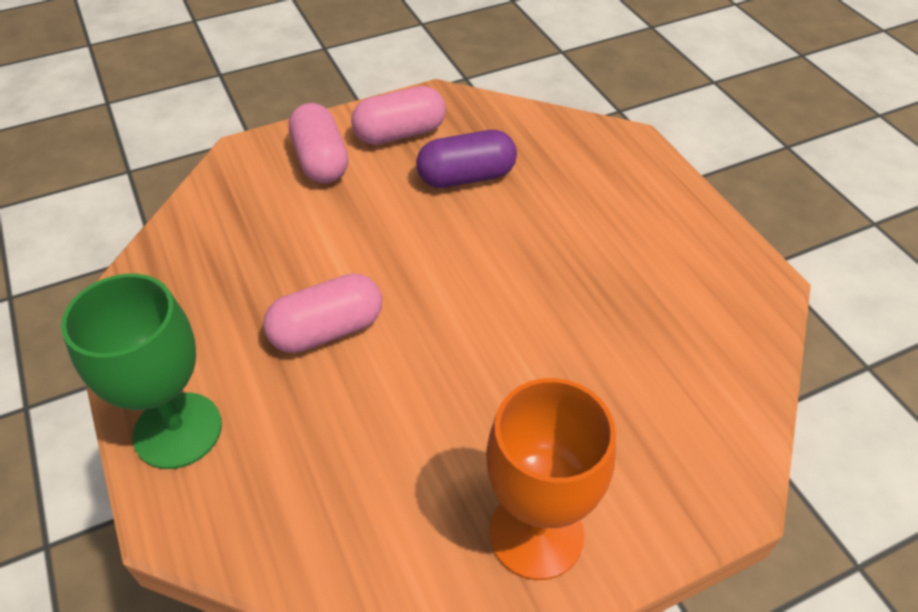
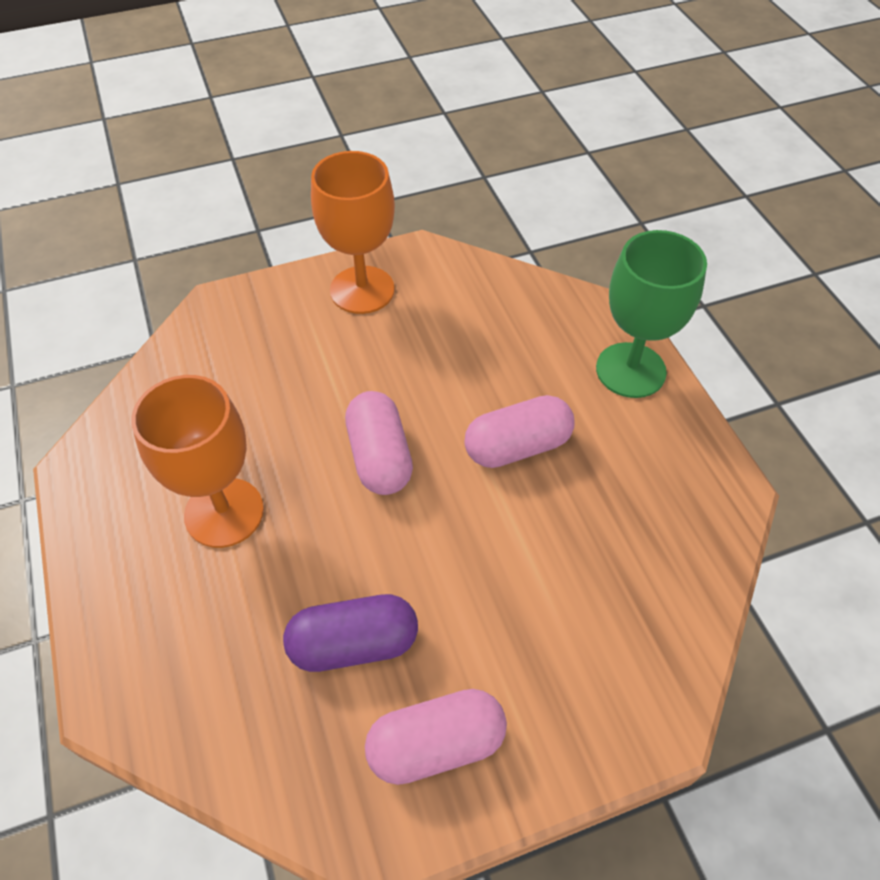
camera: 175 degrees left, 5 degrees up
(321, 161) = (547, 693): pink capsule -> pink capsule (380, 457)
(604, 253) = (224, 512): none -> orange goblet

